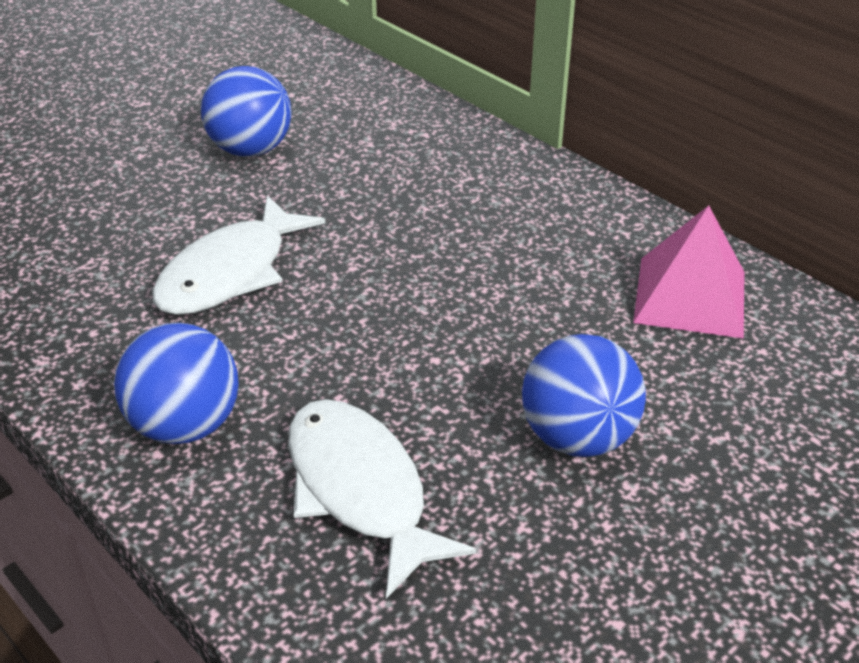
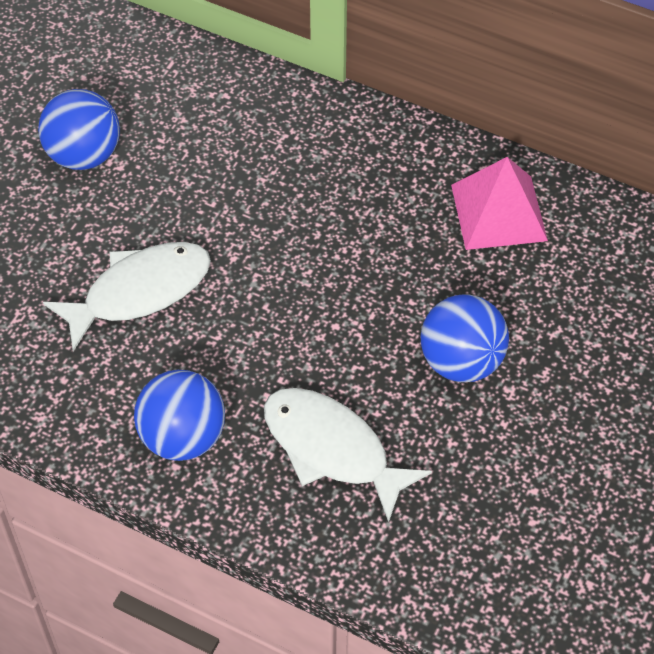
camera: 20 degrees left, 15 degrees up
(230, 273) = (139, 292): white fish -> white fish turned 135 degrees counterclockwise

